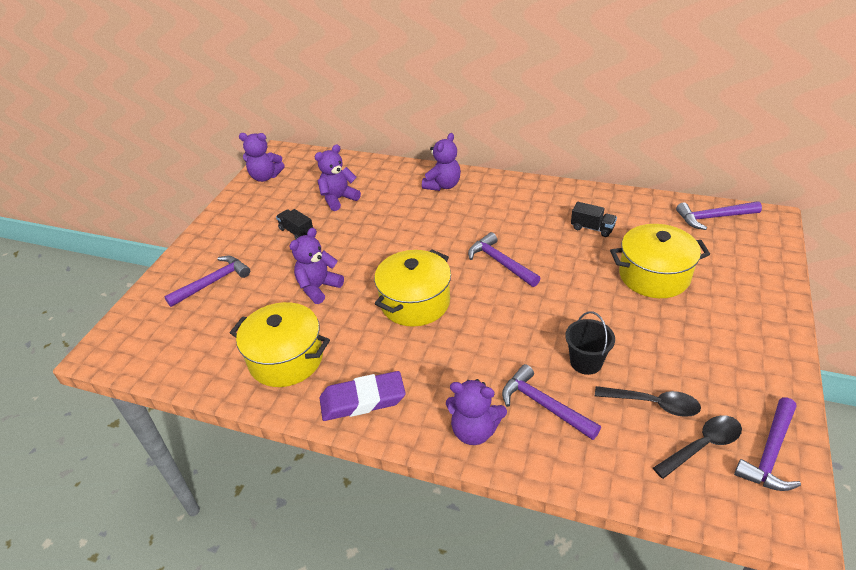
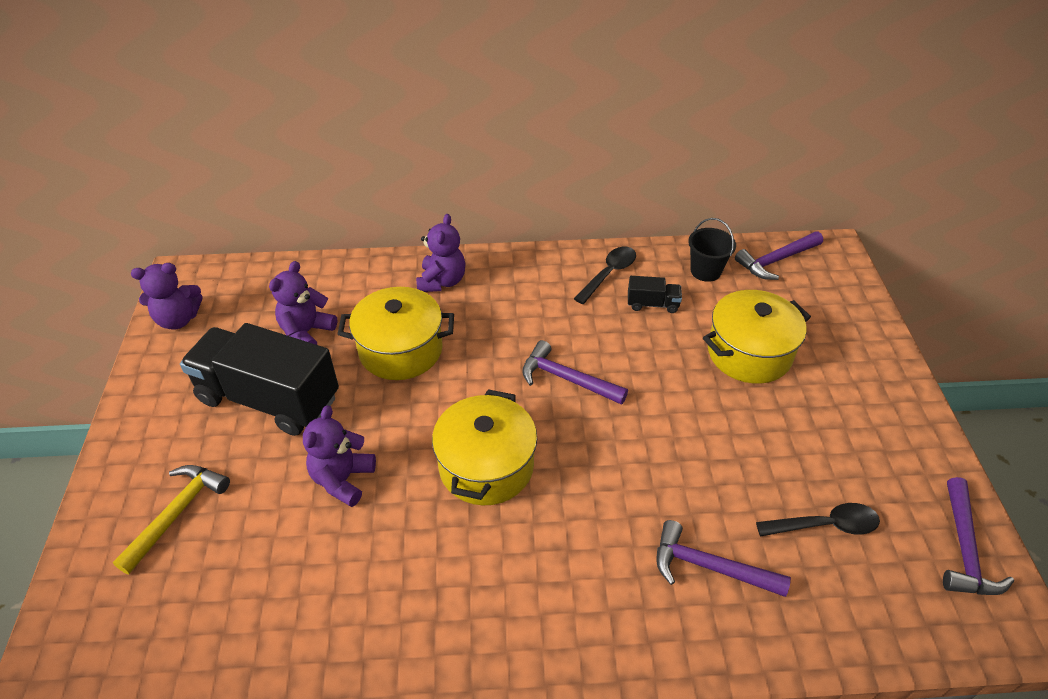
camera: 25 degrees left, 5 degrees up
(213, 282) = (177, 513): purple hammer -> yellow hammer
(286, 359) = (349, 605): yellow pot -> yellow pot (401, 350)
(296, 232) = (269, 398): black truck -> black truck, size x2.42
(362, 400) = (485, 634): purple eraser -> none
(474, 431) = (646, 631): purple teddy bear -> none
(586, 362) = (729, 492): black bucket -> black bucket (705, 271)
(703, 445) = (897, 562): black spoon -> black spoon (609, 274)

